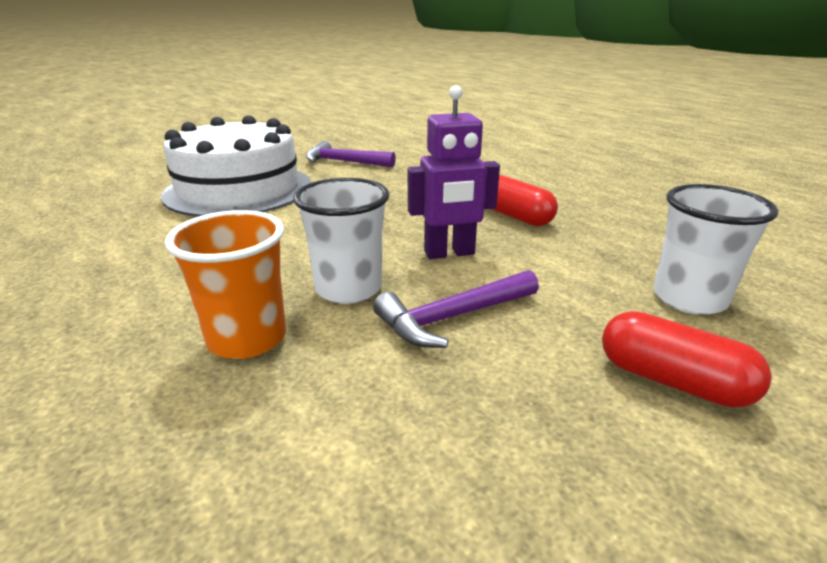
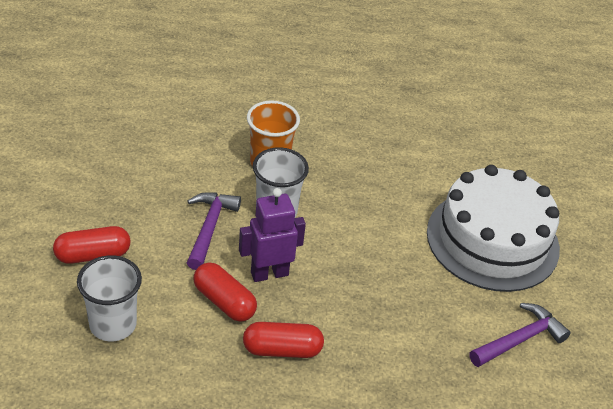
camera: 125 degrees right, 15 degrees up
(449, 253) = (269, 273): purple robot -> purple robot turned 45 degrees clockwise
(528, 258) = (224, 302): none -> red capsule

